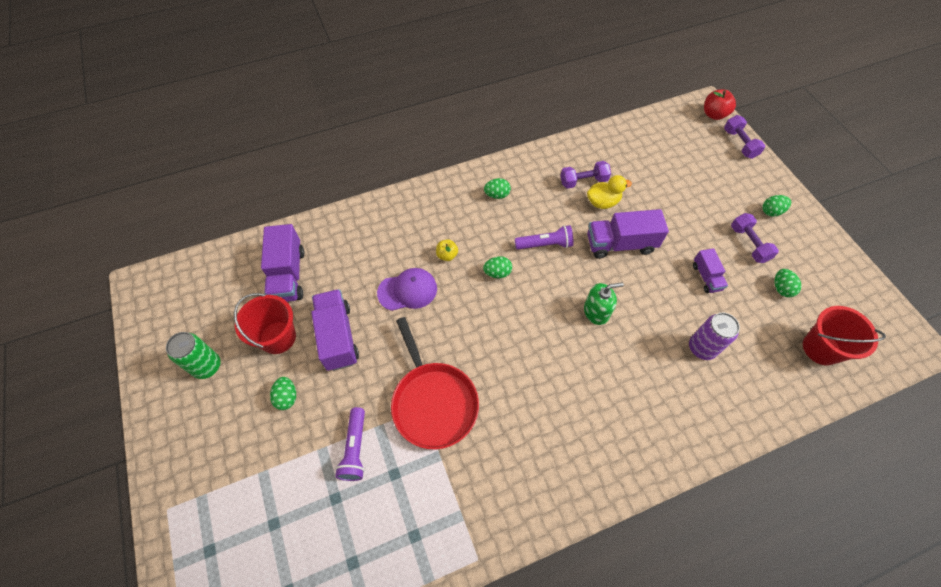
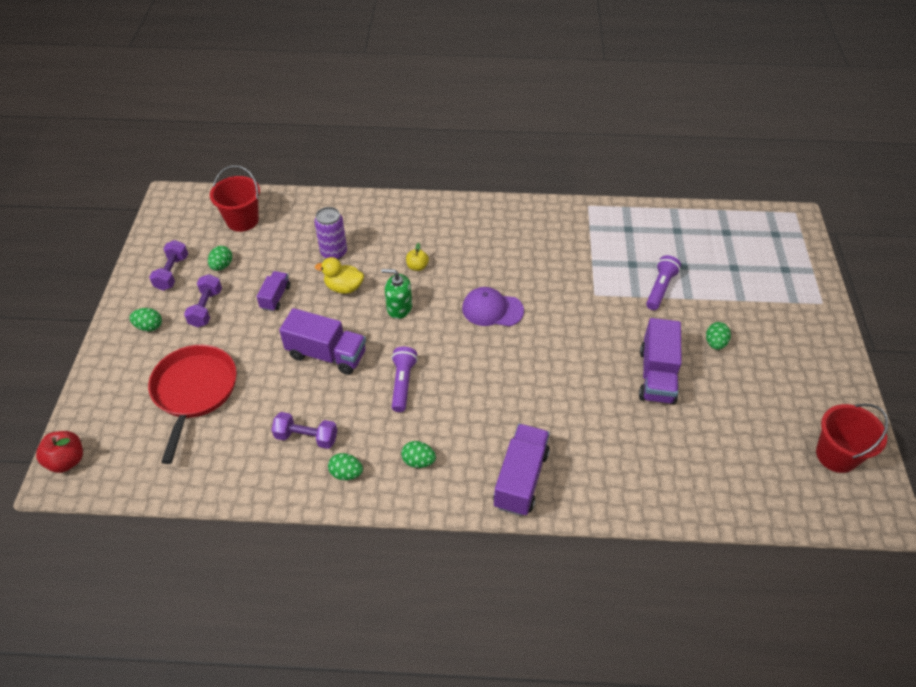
camera: 155 degrees left, 10 degrees down
(207, 366) = (794, 396): green can -> none
(278, 337) = (719, 397): red bucket -> red bucket (836, 455)
(288, 275) = (701, 458): purple truck -> purple truck (521, 479)
(407, 290) = (571, 392): purple cap -> purple cap (492, 309)
(433, 402) = (583, 295): red pan -> red pan (194, 391)
(447, 255) = (514, 412): yellow apple -> yellow apple (417, 267)
(497, 273) = (470, 374): green egg -> green egg (346, 473)
(545, 244) = (402, 383): purple flashlight -> purple flashlight turned 75 degrees clockwise
(602, 202) = (306, 404): yellow duck -> yellow duck (344, 287)
(739, 143) = (87, 409): purple dumbbell -> purple dumbbell (172, 273)

